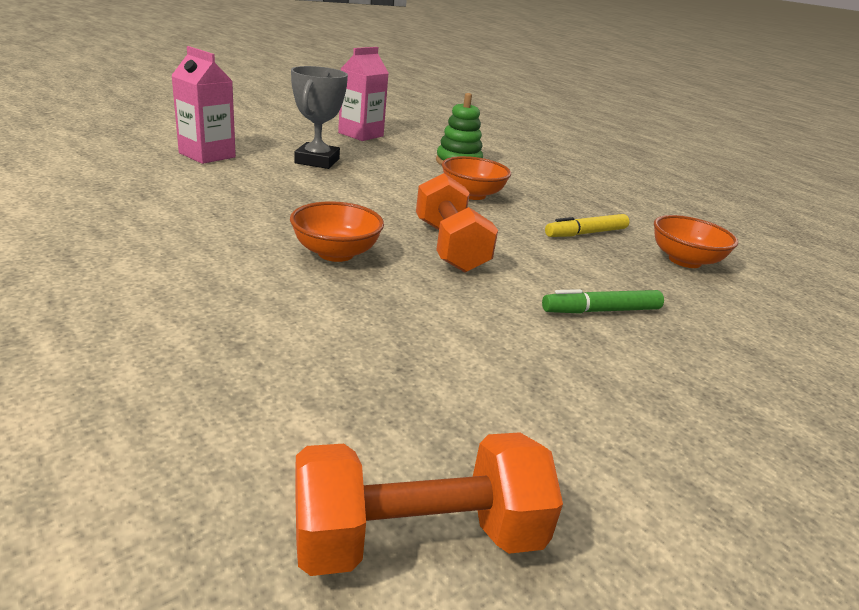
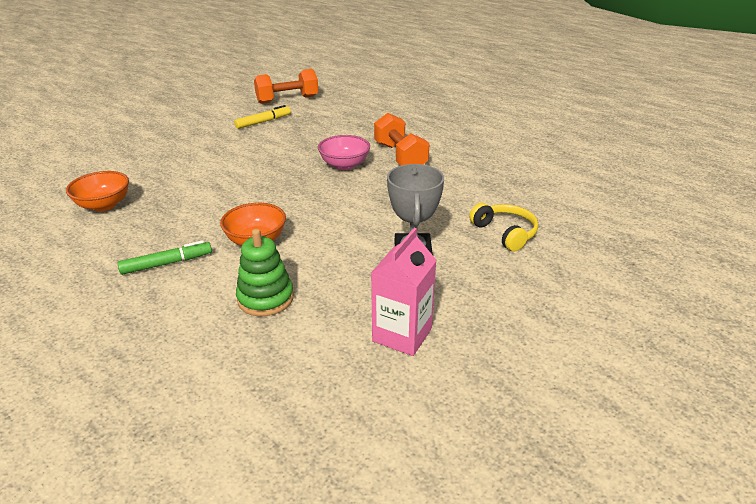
camera: 175 degrees right, 5 degrees up
(207, 155) = (505, 233): pink carton -> yellow headphones
(336, 253) = (344, 165): orange bowl -> pink bowl
(449, 246) = (278, 182): orange dumbbell -> orange dumbbell (400, 157)
(586, 233) = (168, 216): yellow marker -> yellow marker (263, 122)
(601, 311) = (198, 160): green marker -> green marker (167, 263)

